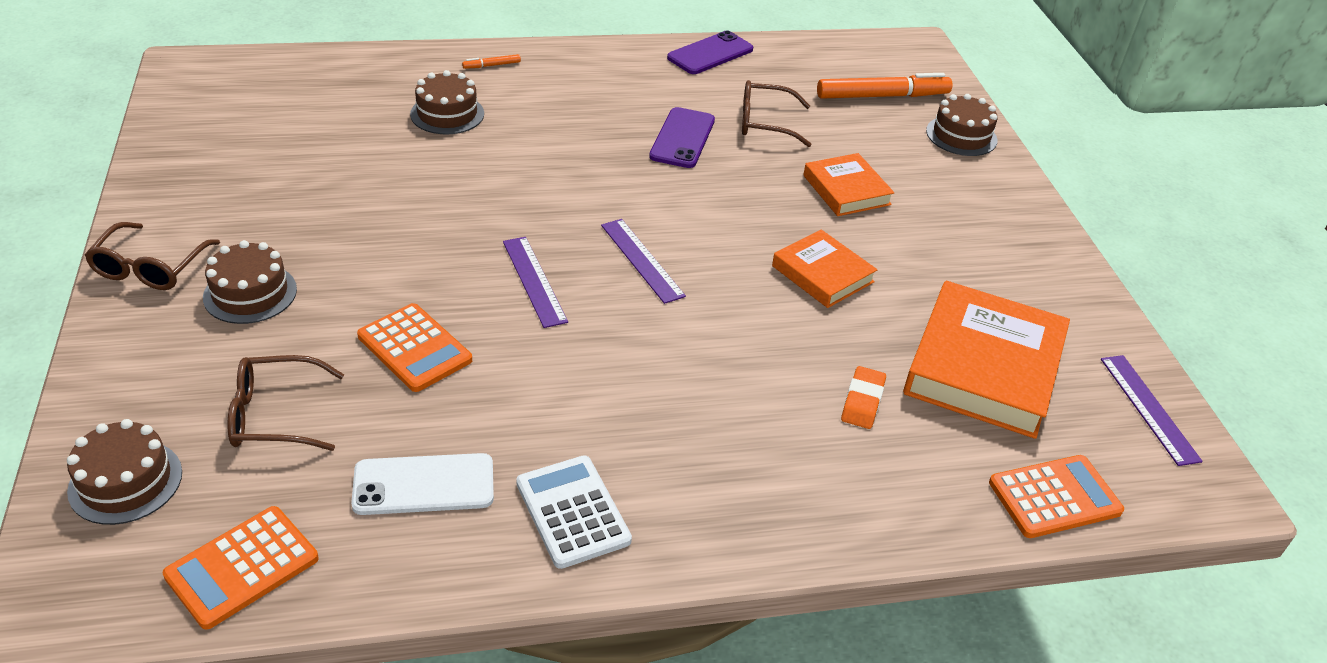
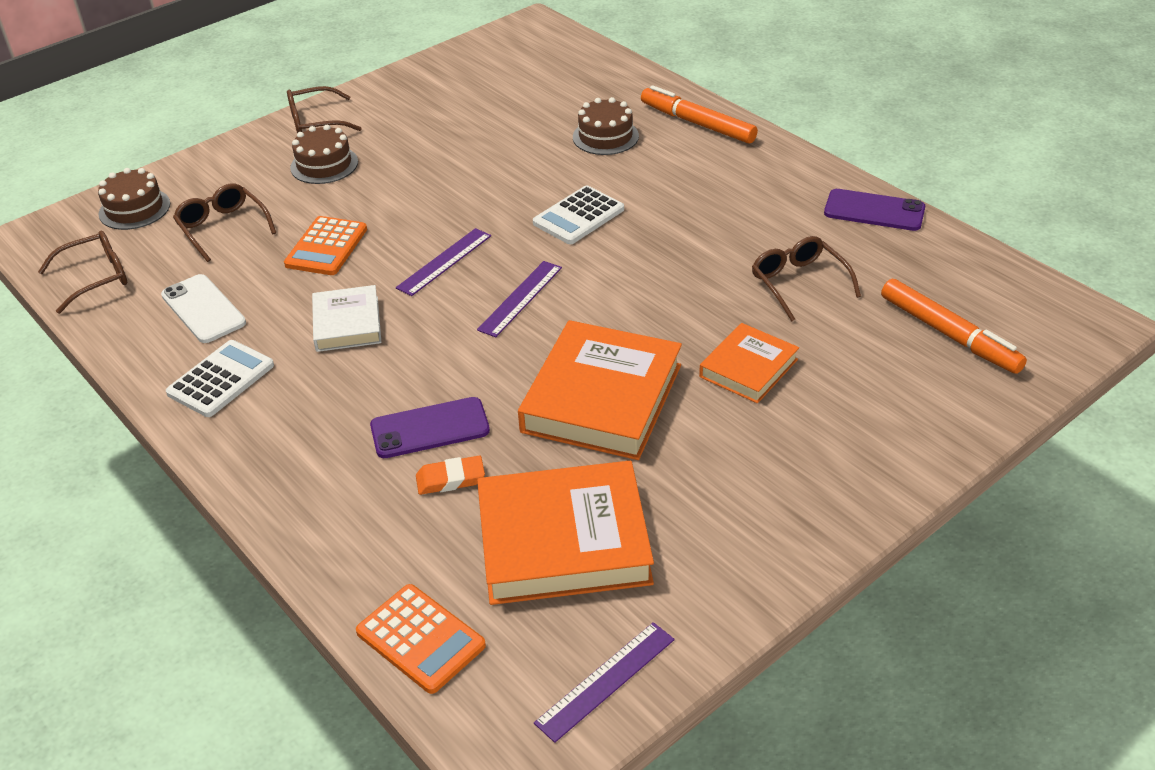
camera: 65 degrees right, 0 degrees up
(242, 567) = (96, 278): orange calculator -> brown glasses
(491, 65) = (697, 123): orange marker -> orange marker, size x2.36
(554, 179) = (578, 216): none -> white calculator
(568, 382) = (347, 324): none -> white book
(682, 138) = (714, 250): purple phone -> purple phone (430, 428)
(822, 274) = (602, 398): orange book -> orange book, size x1.78
(961, 135) = (947, 411): brown cake -> none

